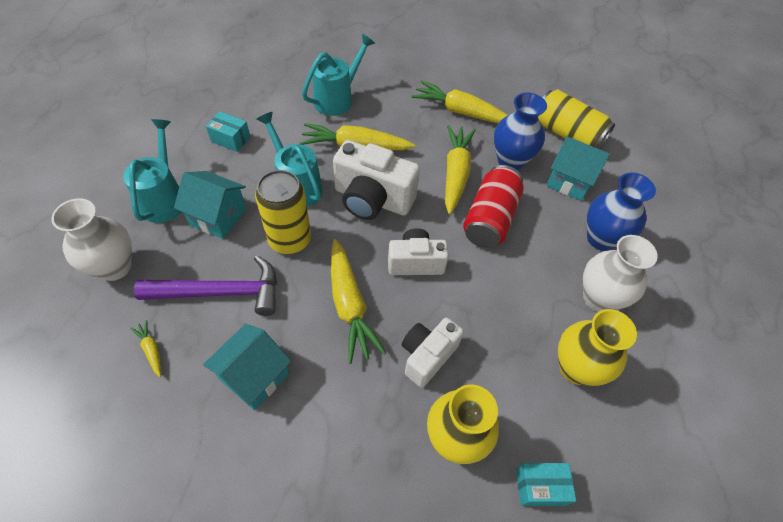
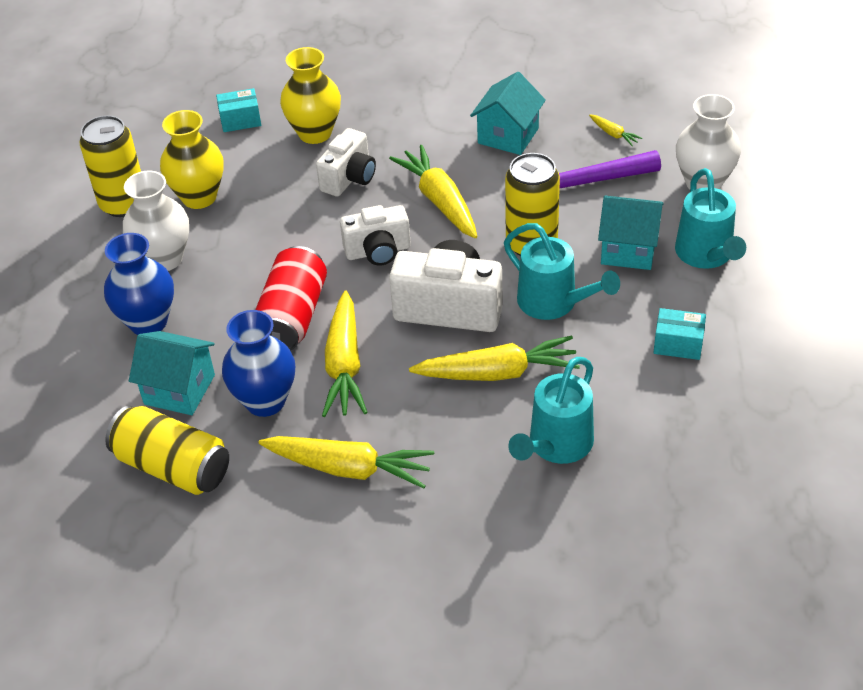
camera: 175 degrees right, 10 degrees down
(651, 378) = (123, 204): none -> yellow can

